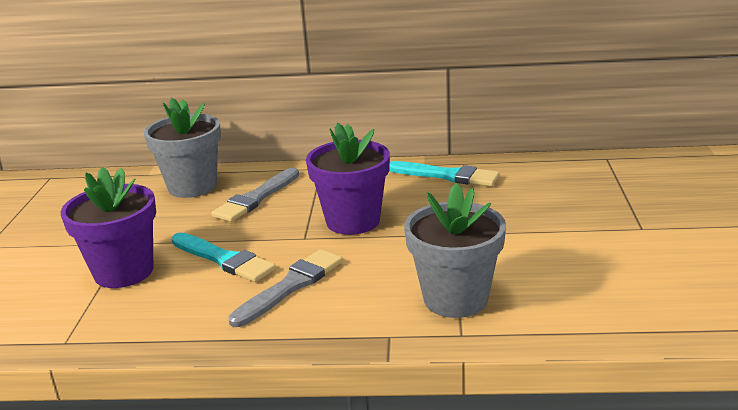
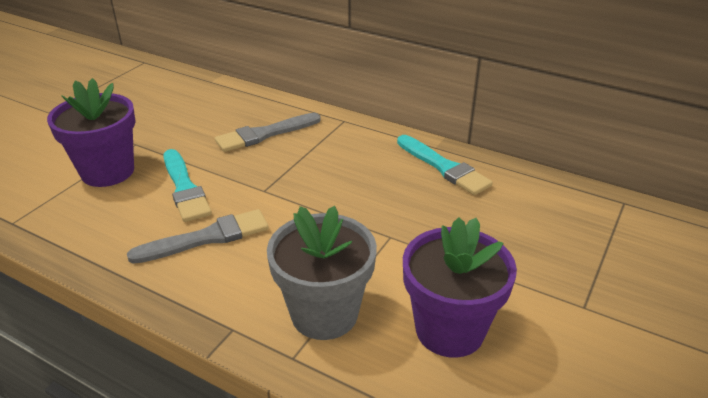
camera: 25 degrees right, 10 degrees up
(192, 186) = (229, 105): grey flower pot -> none
(353, 221) = (317, 188): purple flower pot -> purple flower pot (449, 330)

